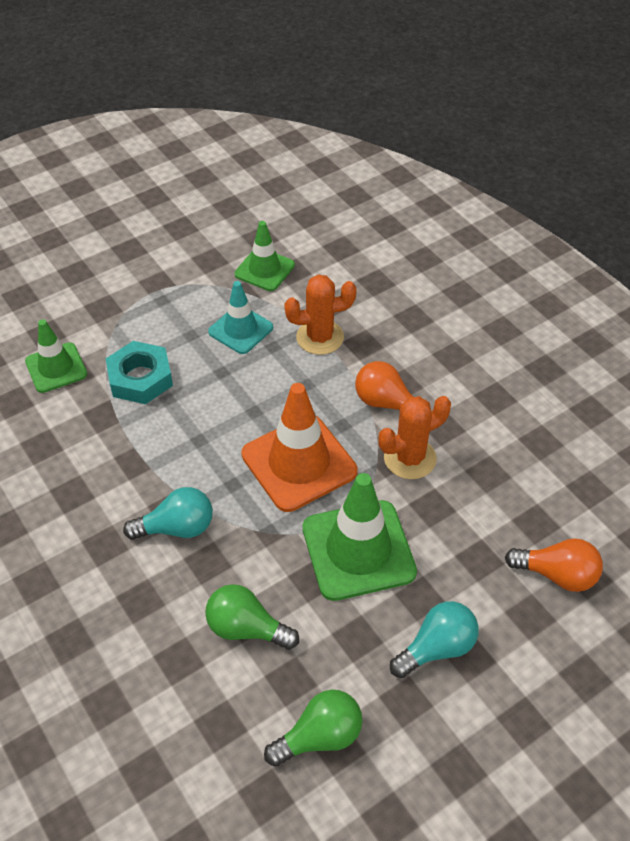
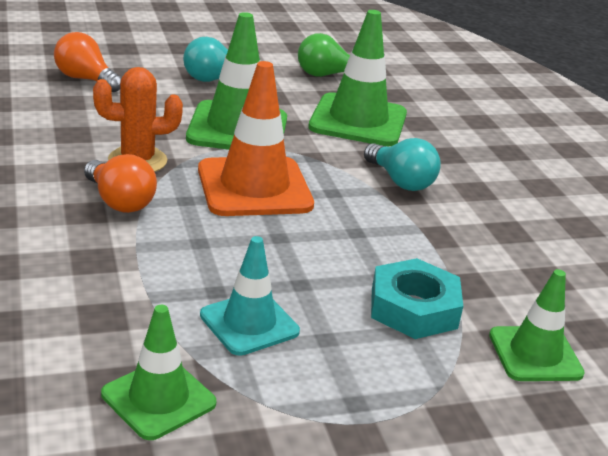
camera: 165 degrees left, 20 degrees down
(177, 528) = (400, 181): turquoise light bulb -> turquoise light bulb turned 135 degrees counterclockwise
(246, 628) = (358, 121): green light bulb -> green traffic cone
(320, 337) = (144, 282): orange cactus -> none

